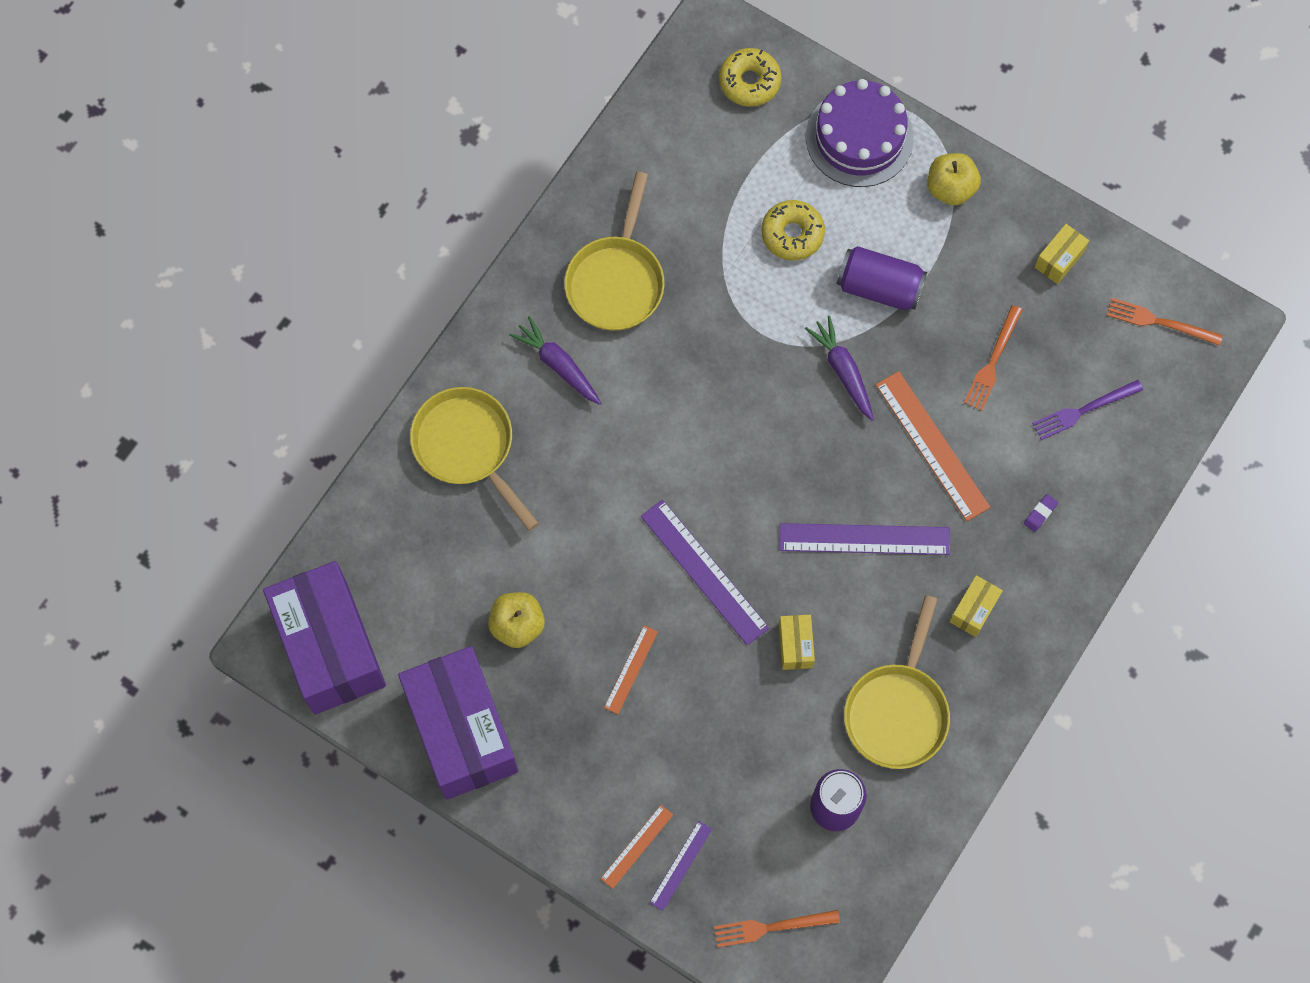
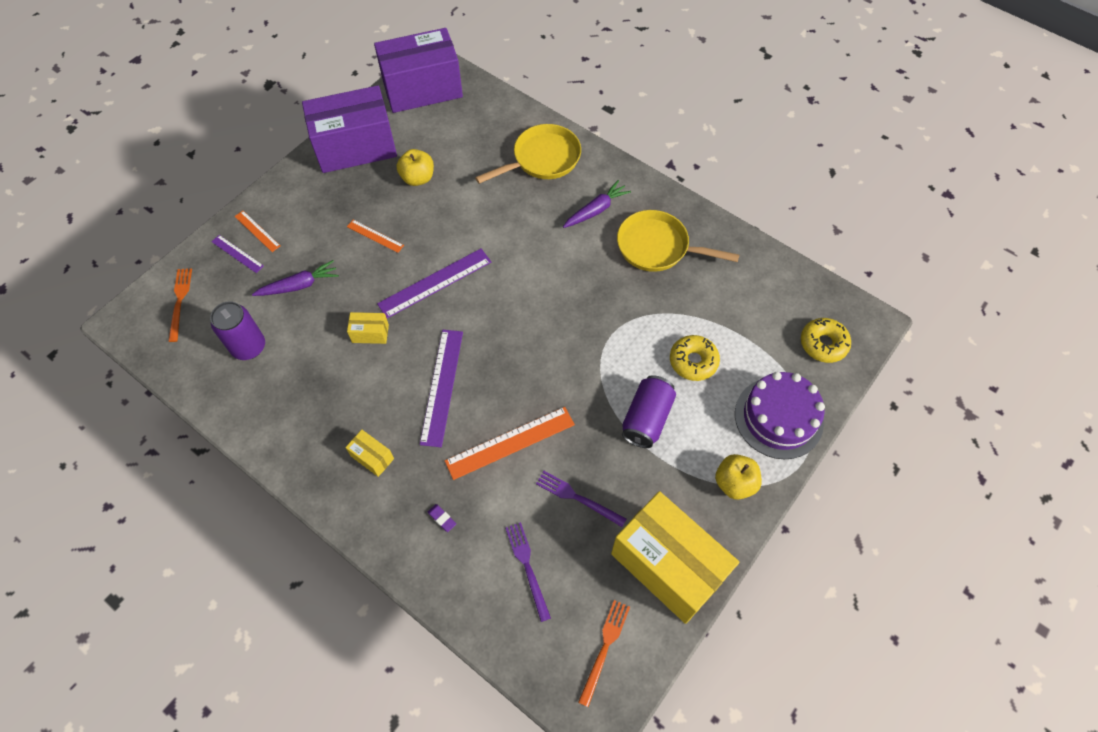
camera: 95 degrees right, 10 degrees down
(843, 371) = (578, 385): purple carrot -> purple carrot (299, 285)
(897, 710) = (307, 395): yellow pan -> none
(992, 361) = (577, 498): orange fork -> purple fork
(1059, 259) = (668, 565): yellow box -> yellow box, size x2.48

